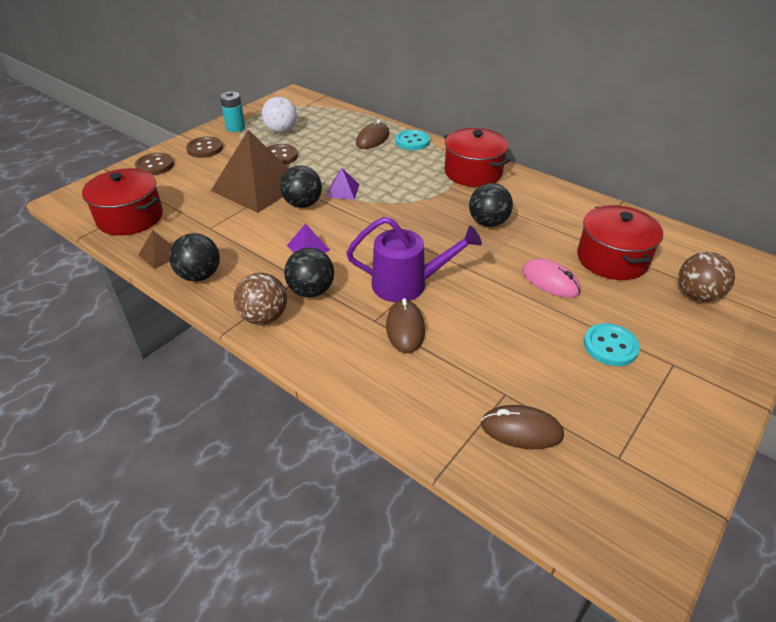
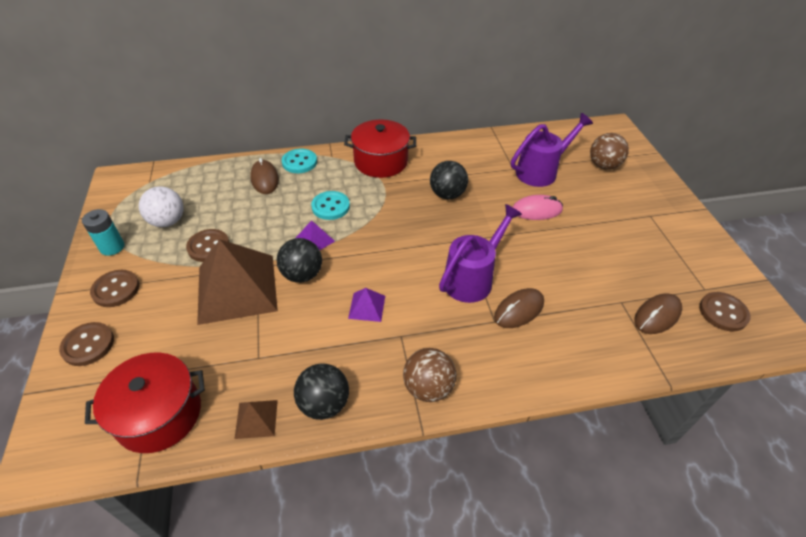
camera: 50 degrees left, 5 degrees up
(311, 291) = (425, 337): black ball -> none
(405, 328) = (519, 310): brown mouse -> brown mouse turned 75 degrees counterclockwise
(601, 488) = (723, 312): none -> brown button
(610, 346) = (616, 228): turquoise button -> turquoise button (330, 206)
(612, 259) = (541, 171): red pot -> purple watering can

